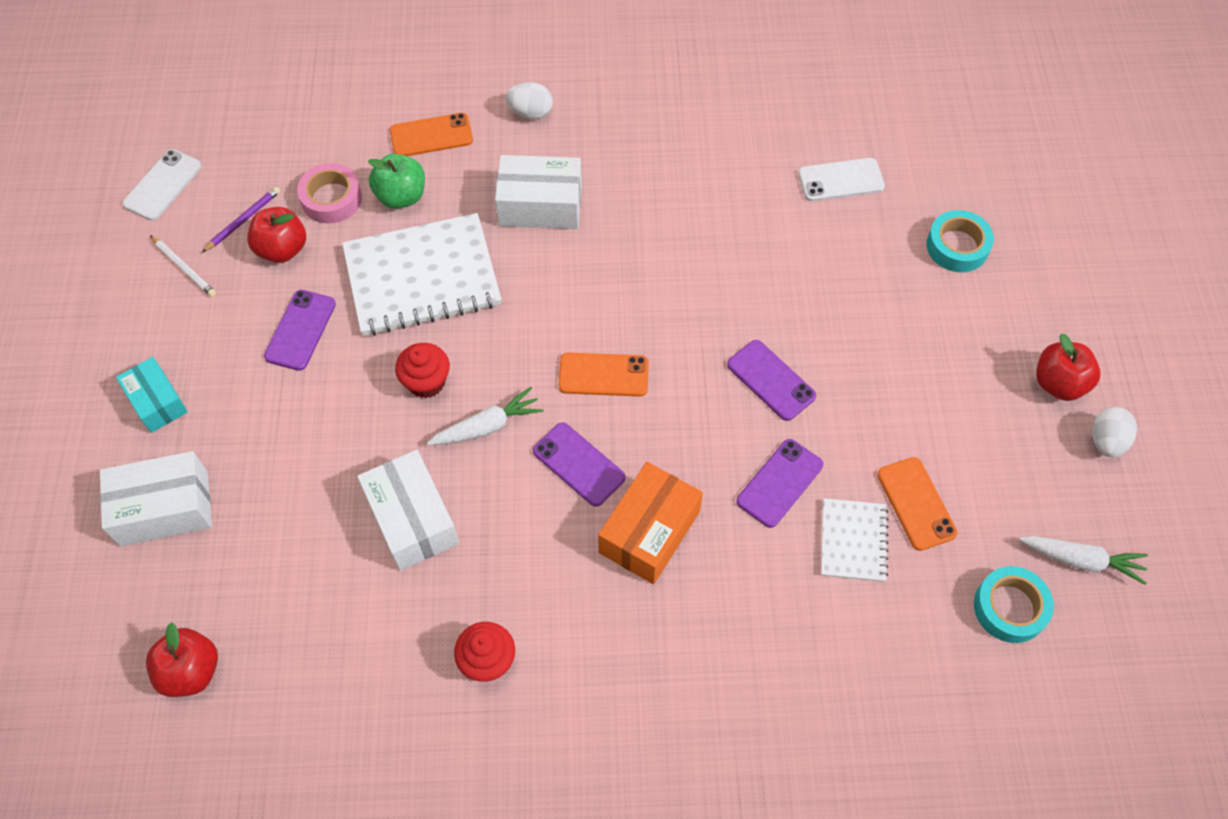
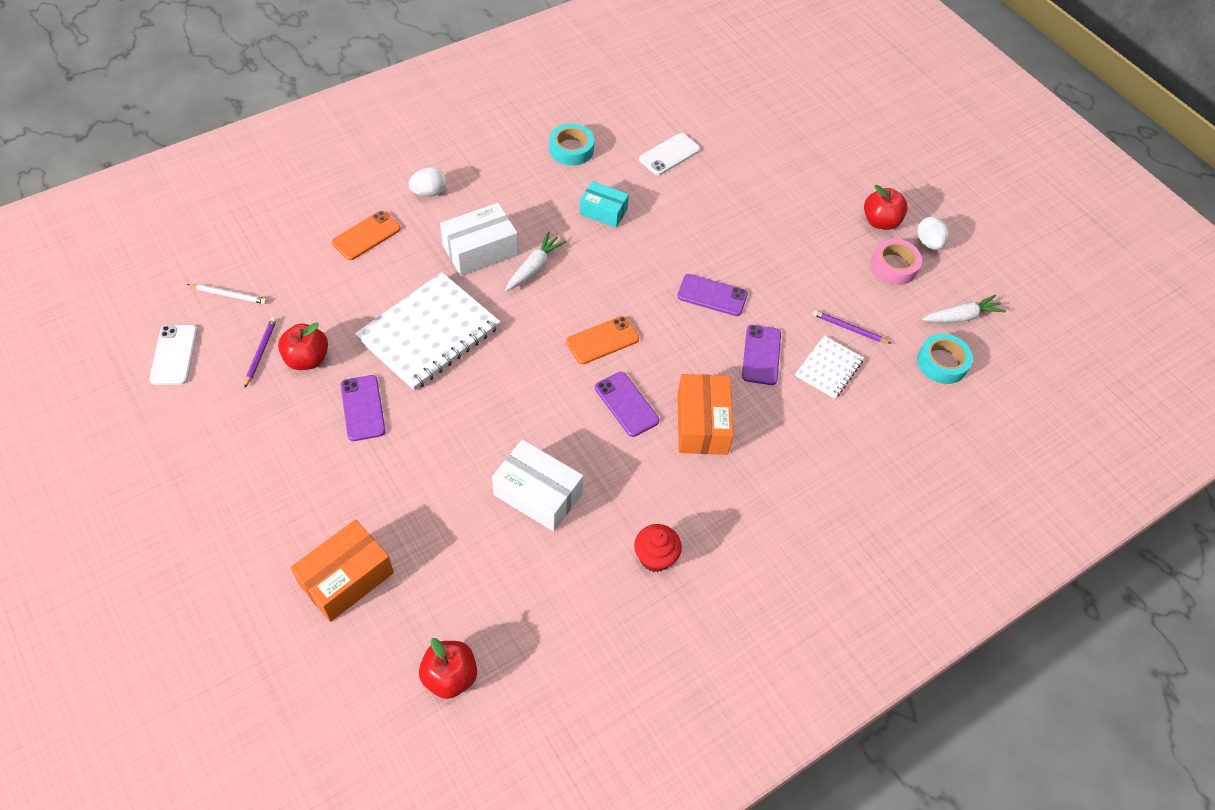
camera: 35 degrees left, 5 degrees down
(157, 402) = (285, 508): turquoise box -> turquoise box (603, 211)
(164, 508) = (346, 578): white box -> orange box
(184, 268) = (236, 406): white pencil -> white pencil (228, 295)
(331, 198) = (320, 308): pink tape -> pink tape (894, 266)
(401, 196) = (373, 285): green apple -> none
(426, 382) = (483, 400): red cupcake -> none
(488, 426) = (547, 409): white carrot -> white carrot (534, 267)
(578, 464) = (626, 404): purple phone -> purple phone turned 45 degrees clockwise
(853, 541) = (828, 368): white notebook -> white notebook turned 60 degrees clockwise
(916, 503) = (849, 328): orange phone -> purple pencil
(957, 246) = (768, 166): turquoise tape -> turquoise tape (571, 149)

